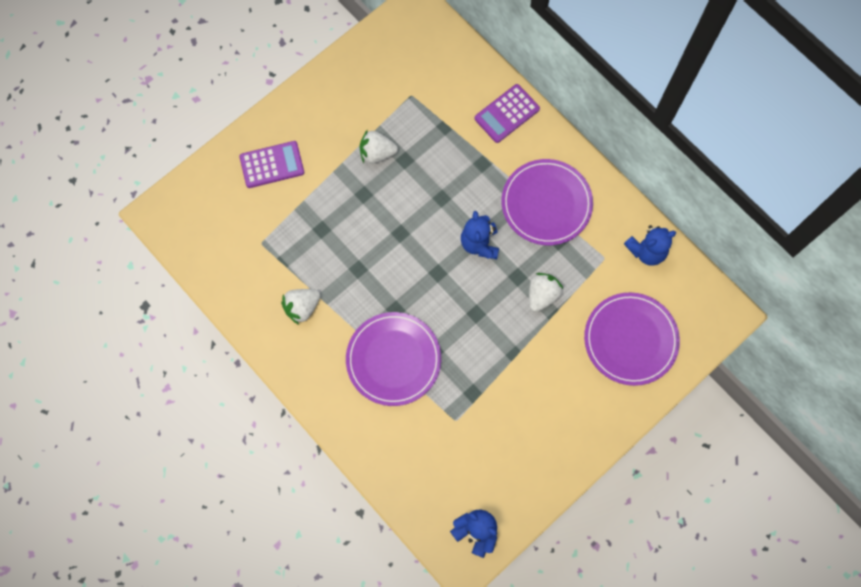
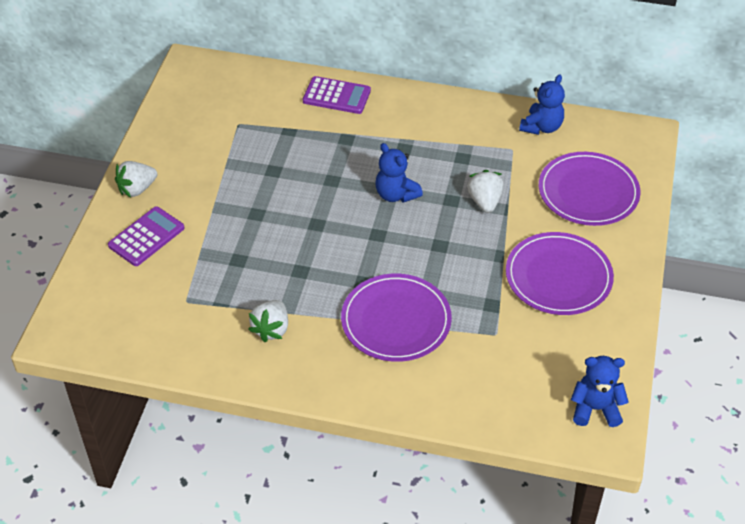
camera: 35 degrees left, 25 degrees down
(377, 153) = (243, 178): white strawberry -> white strawberry (137, 189)
(507, 114) = (336, 96): purple calculator -> purple calculator turned 90 degrees counterclockwise
(546, 203) = (428, 138): purple plate -> purple plate (558, 277)

